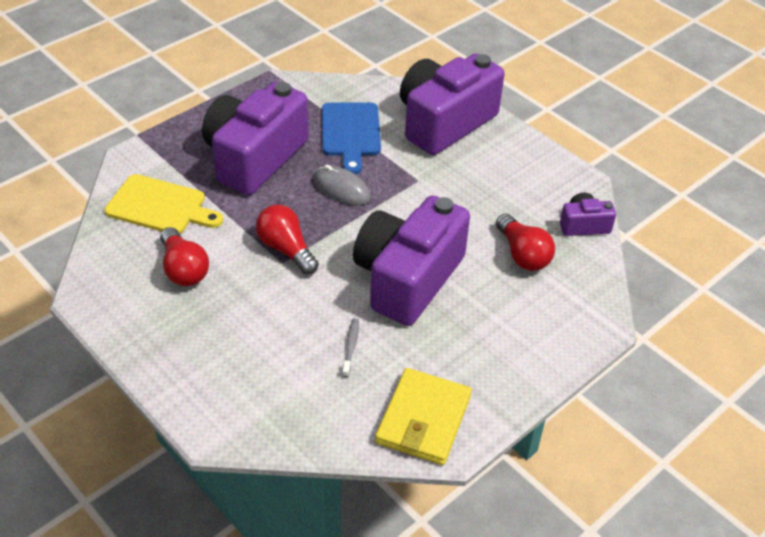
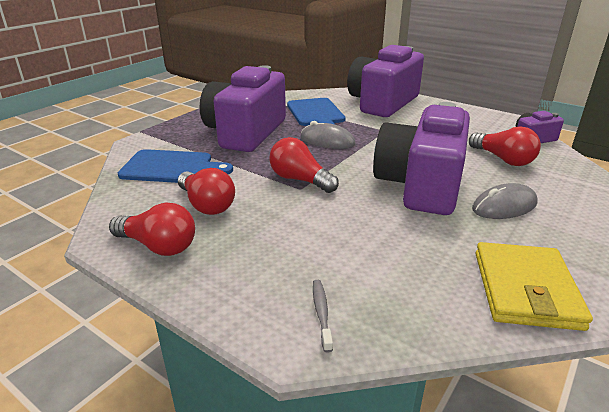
camera: 10 degrees left, 15 degrees down
(130, 314) = (158, 246): none -> red light bulb
(160, 206) = (171, 167): yellow cutting board -> blue cutting board
(351, 347) = (404, 239): grey toothbrush -> grey toothbrush (321, 313)
(473, 324) = (504, 206): none -> grey mouse

